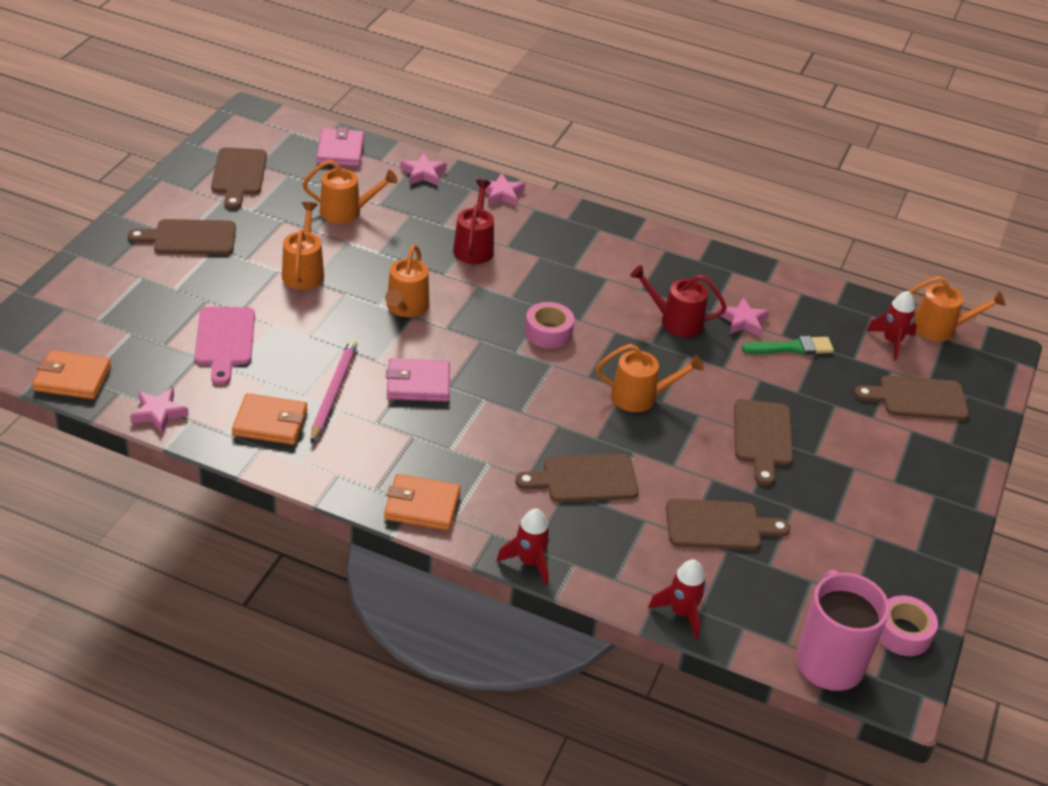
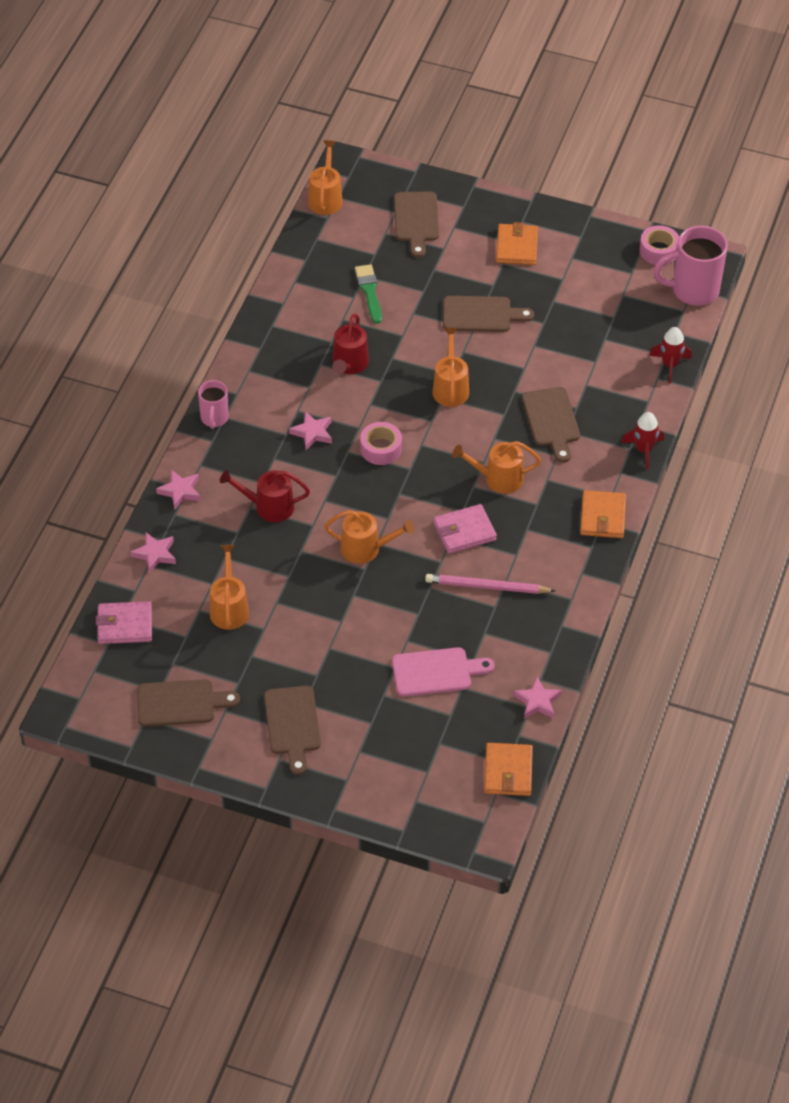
camera: 90 degrees left, 10 degrees up
(270, 423) = (533, 624): orange wallet -> orange wallet (516, 247)
(303, 272) = (329, 629): orange watering can -> orange watering can (498, 478)
(418, 384) = (464, 531): pink wallet -> pink wallet turned 75 degrees clockwise
(598, 222) = (214, 418): none -> pink mug
(719, 526) = (582, 343): brown cutting board -> none
(743, 321) = (340, 321): pink star -> pink star (312, 433)
(891, 342) = (349, 229): red rocket -> none

